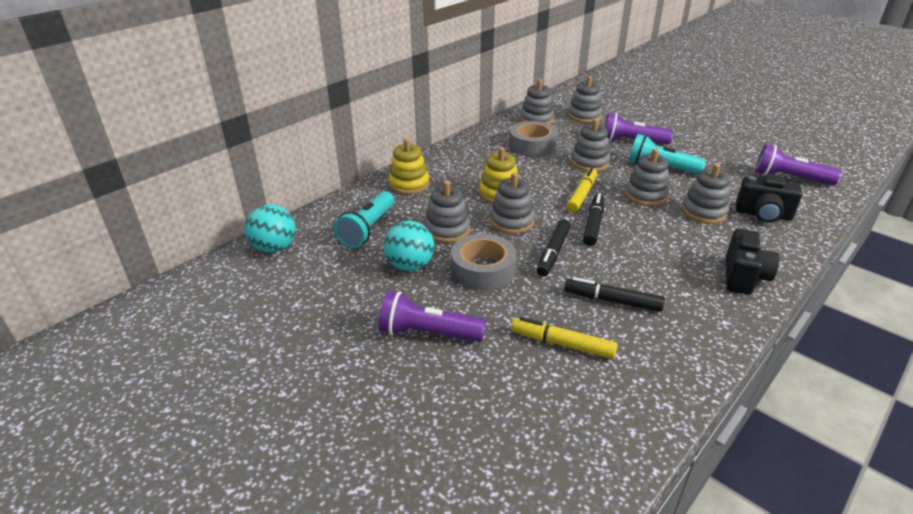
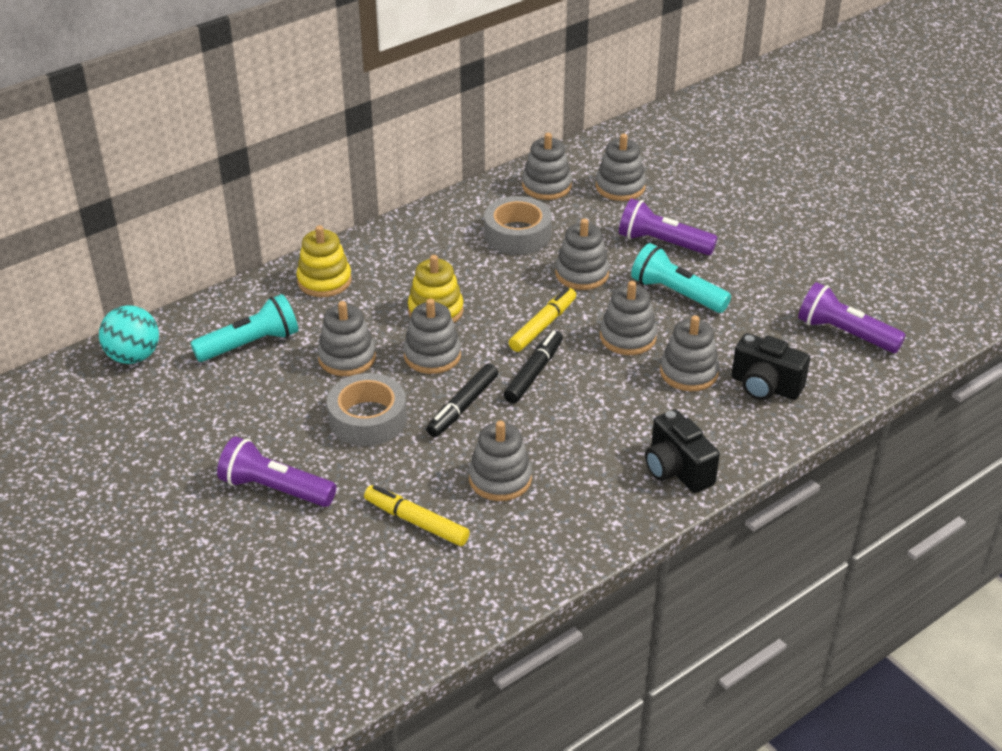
camera: 10 degrees right, 5 degrees up
(368, 229) = (250, 344): turquoise flashlight -> turquoise flashlight turned 150 degrees counterclockwise
(410, 266) = (284, 402): turquoise ball -> none
(612, 301) = (500, 479): black marker -> grey stacking toy
(743, 277) = (677, 470): black camera -> black camera turned 120 degrees clockwise

